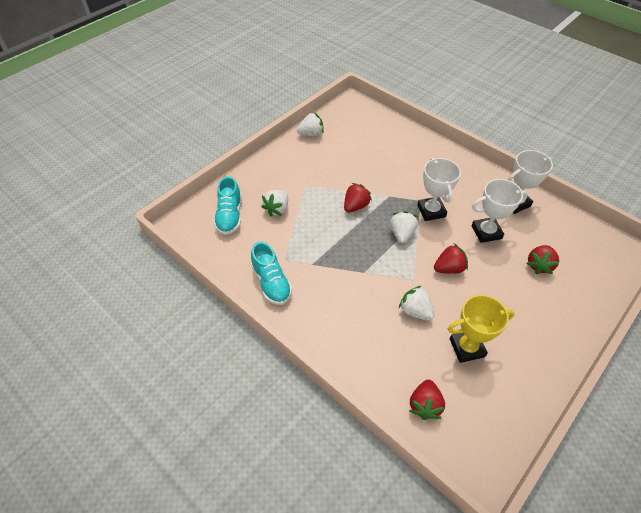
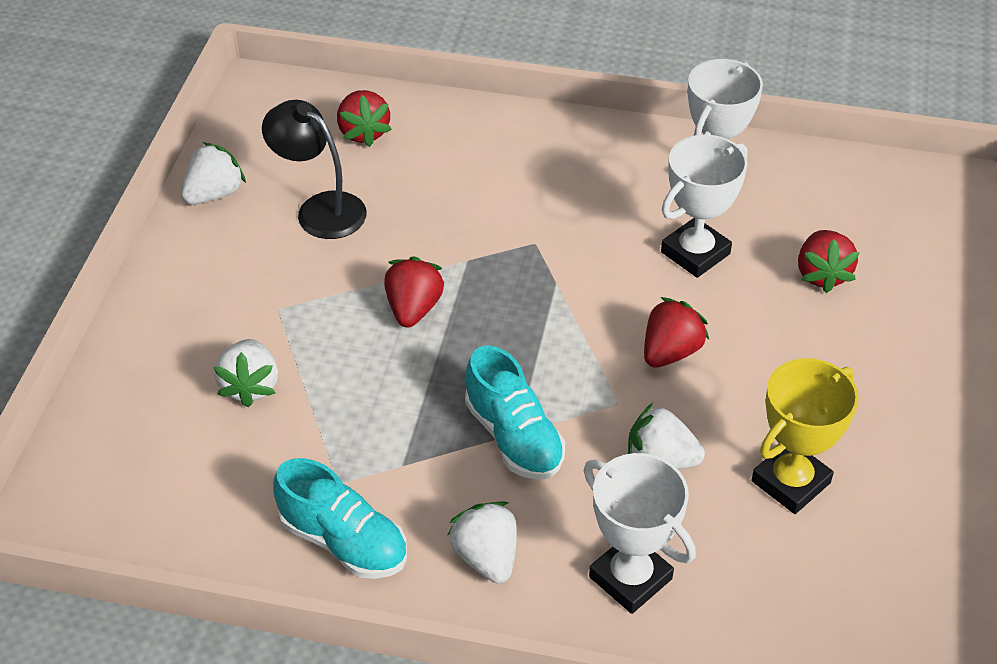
camera: 30 degrees left, 5 degrees down
(230, 216) = (153, 447): turquoise shoe -> turquoise shoe (514, 437)
(345, 154) = (320, 209): none -> black lamp
(402, 234) = (541, 325): white strawberry -> white strawberry (486, 557)
(424, 405) = (782, 619): red strawberry -> red strawberry (363, 132)
(431, 211) = (569, 255): white trophy -> white trophy (630, 578)

